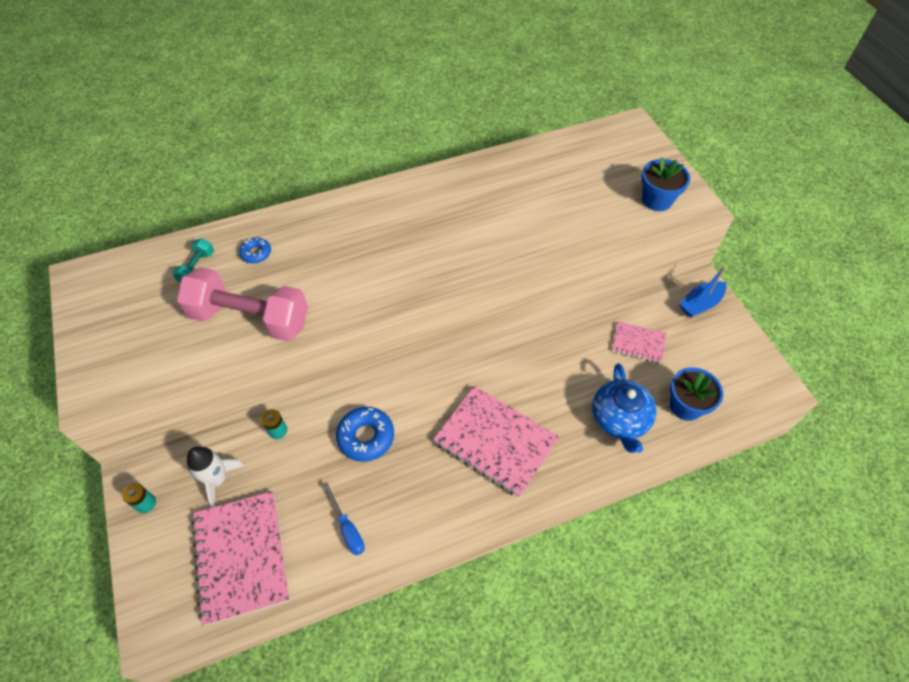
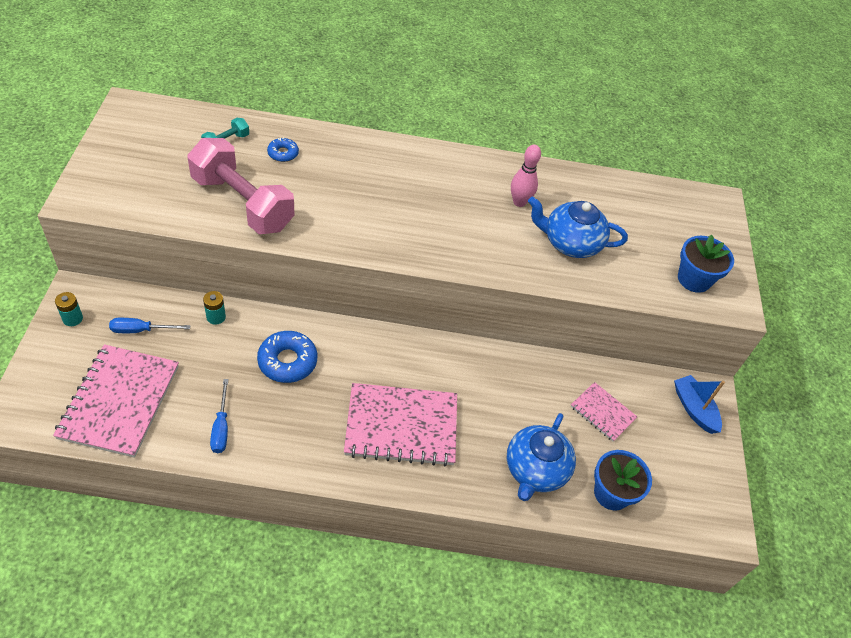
camera: 20 degrees right, 5 degrees down
(218, 479) = (141, 330): white rocket -> blue screwdriver
(484, 200) = (519, 202): none -> pink bowling pin
(495, 441) = (401, 426): pink notebook -> pink notebook turned 60 degrees counterclockwise
(547, 216) = (570, 243): none -> blue teapot
(700, 304) = (694, 409): blue boat -> blue boat turned 75 degrees clockwise

